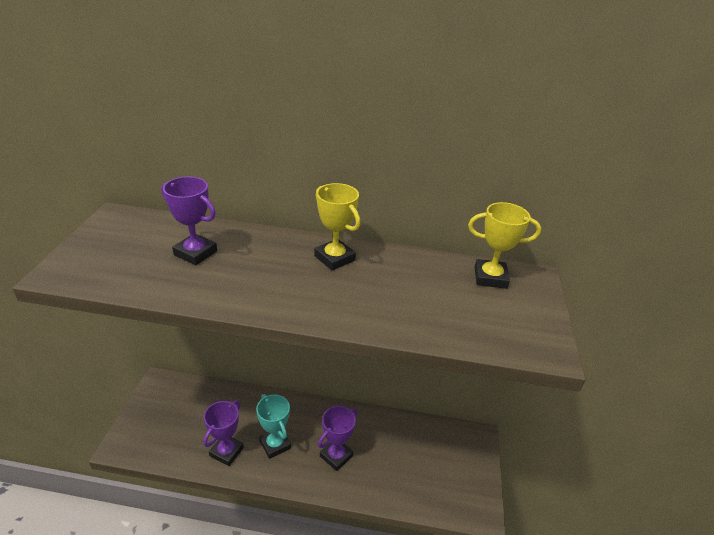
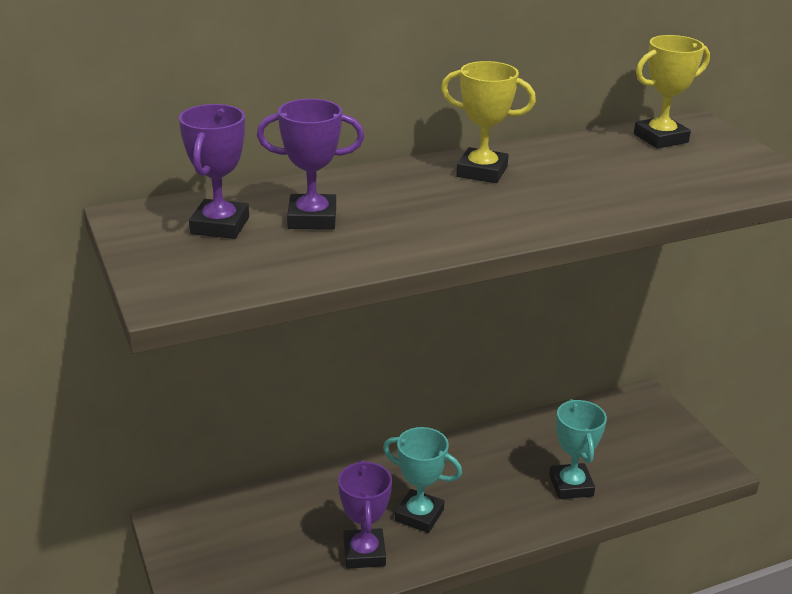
camera: 30 degrees left, 5 degrees down
(336, 456) = (507, 490): purple trophy -> purple trophy (220, 225)
(376, 473) = (571, 485): none -> turquoise trophy

